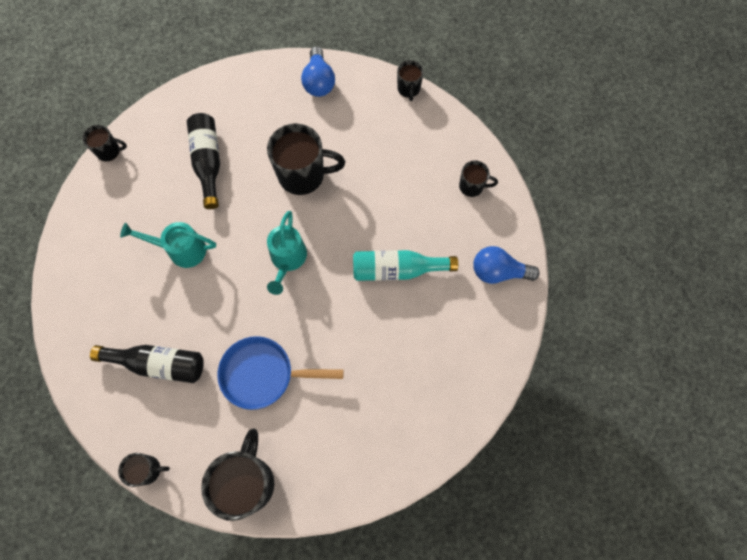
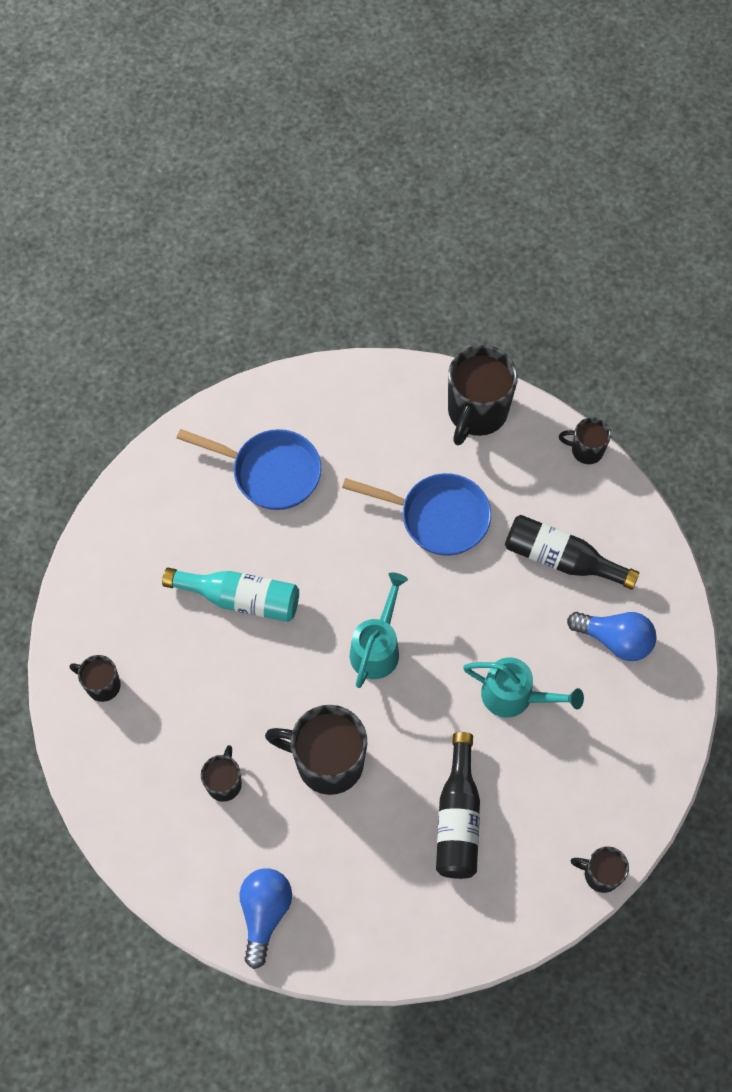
camera: 165 degrees left, 5 degrees down
(407, 378) = (270, 472): none -> blue pan
(408, 89) = (133, 862): black mug -> black mug (224, 783)
(498, 272) = (115, 564): blue light bulb -> blue light bulb (615, 640)

